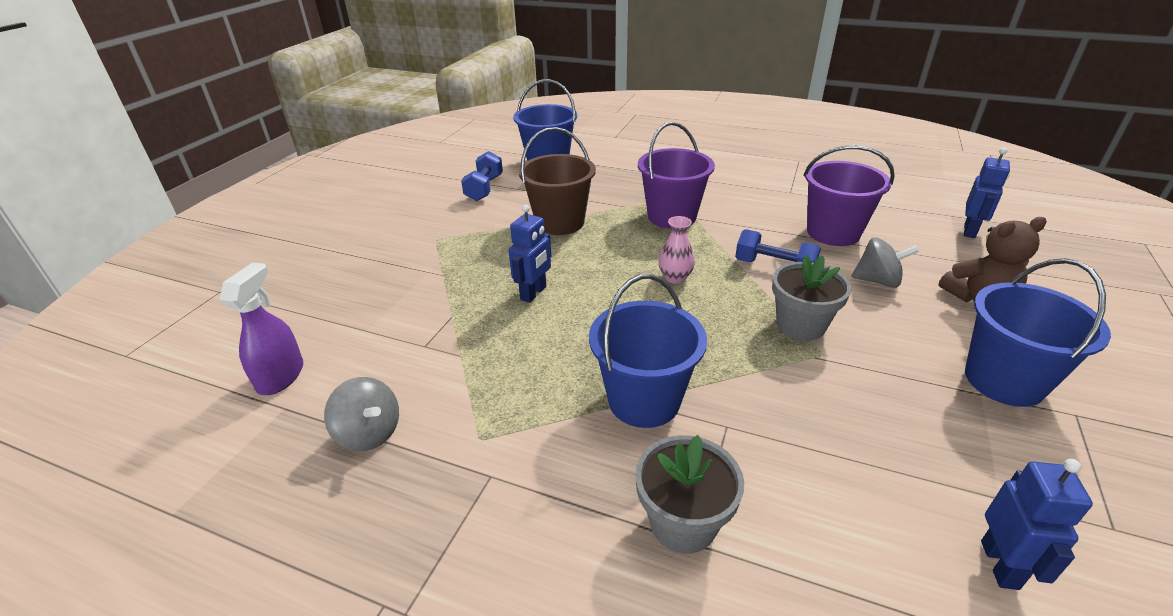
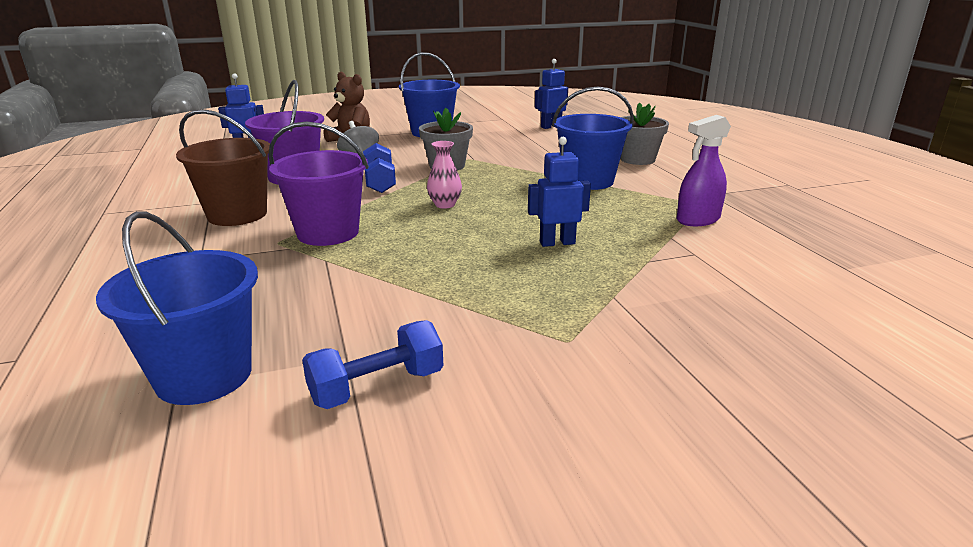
camera: 130 degrees left, 10 degrees down
(281, 376) = (847, 288): purple spray bottle -> purple spray bottle (697, 220)
(369, 433) = (776, 231): grey spinning top -> none
(560, 222) = (414, 281): brown bucket -> brown bucket (237, 215)

